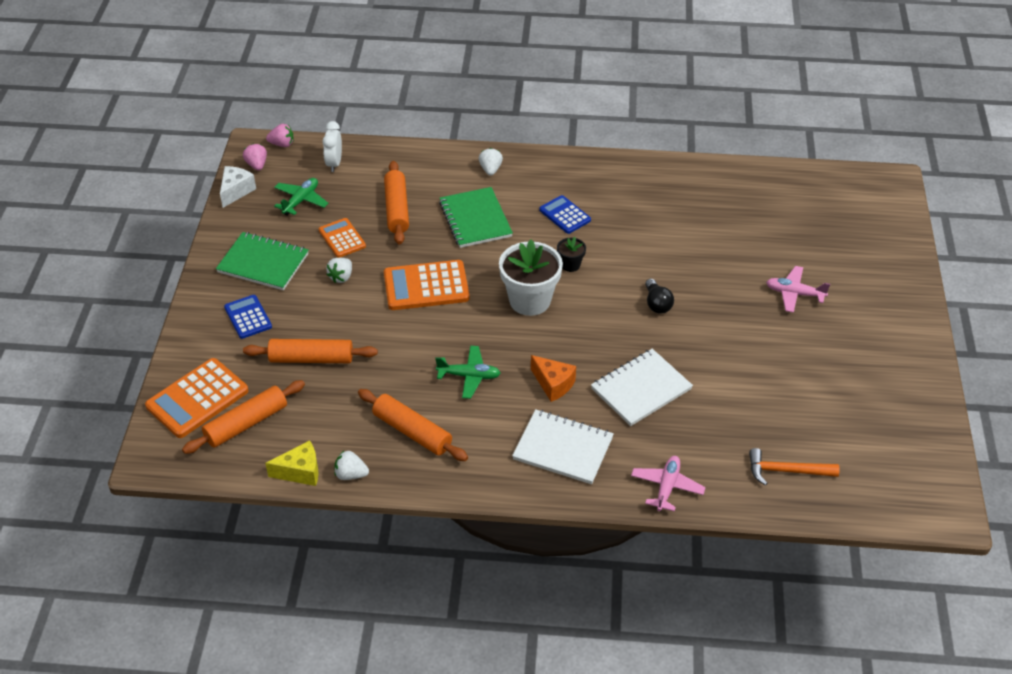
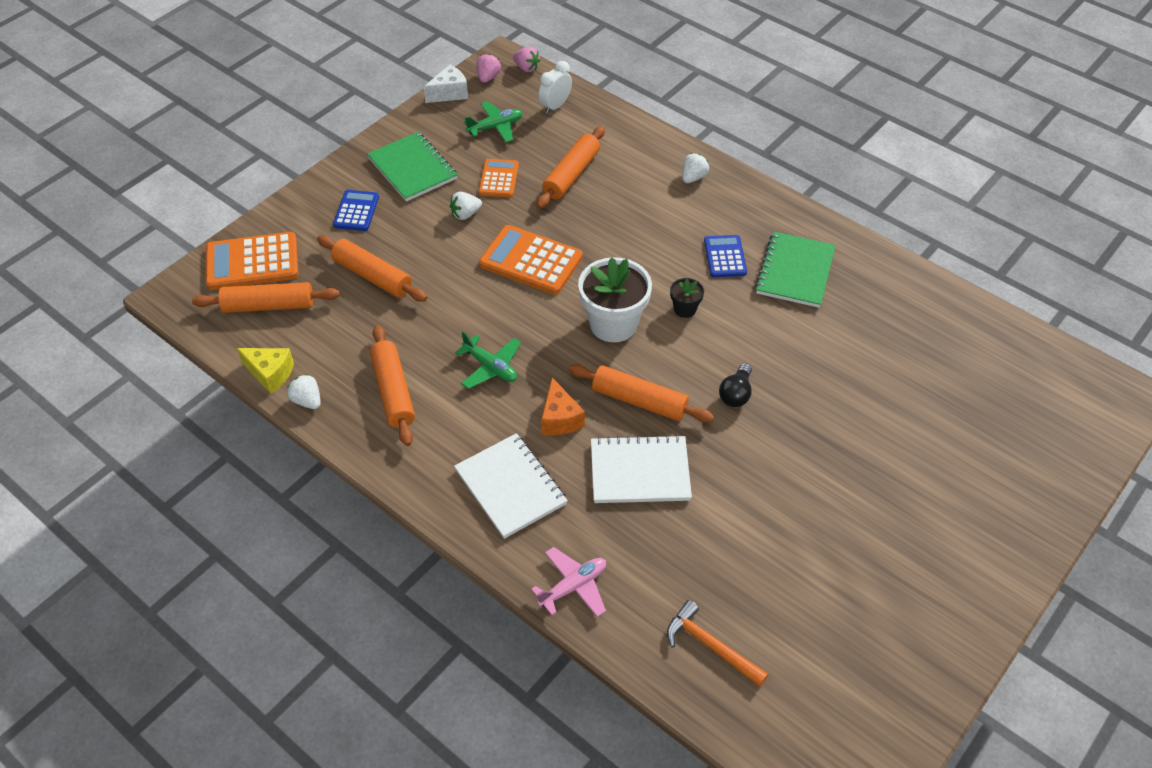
camera: 35 degrees right, 5 degrees up
(475, 219) = (634, 219): green notebook -> green notebook (795, 271)
(597, 343) = (639, 401): none -> orange rolling pin
(794, 293) = (895, 461): pink plane -> none

